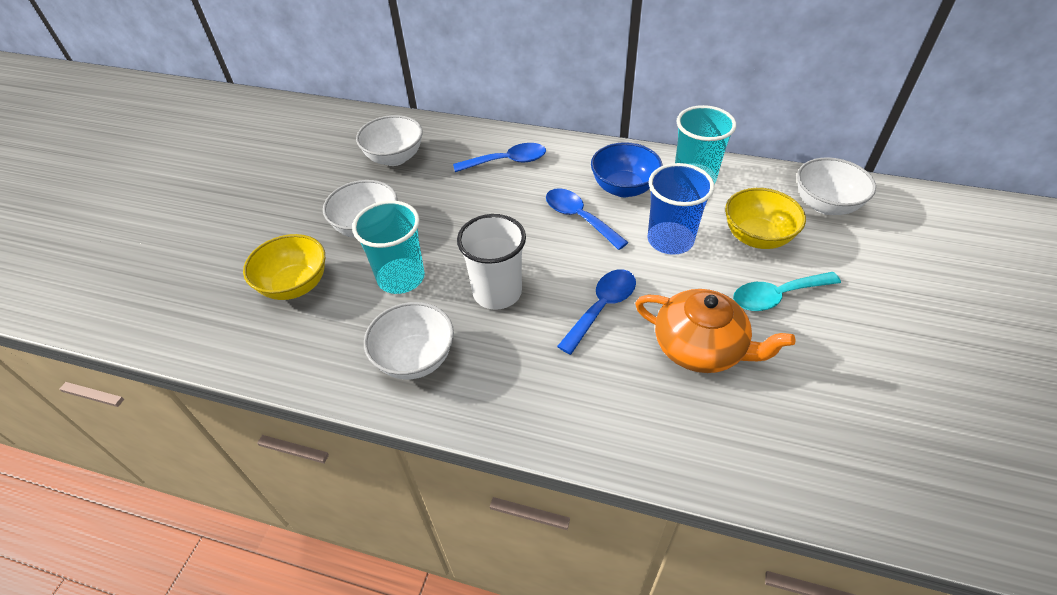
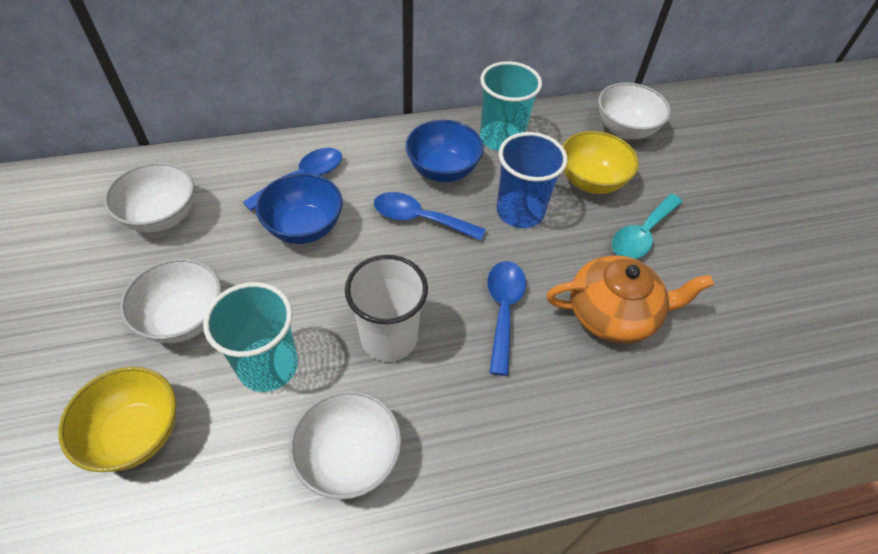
camera: 35 degrees left, 5 degrees up
(486, 196) = (304, 228): none -> blue bowl

